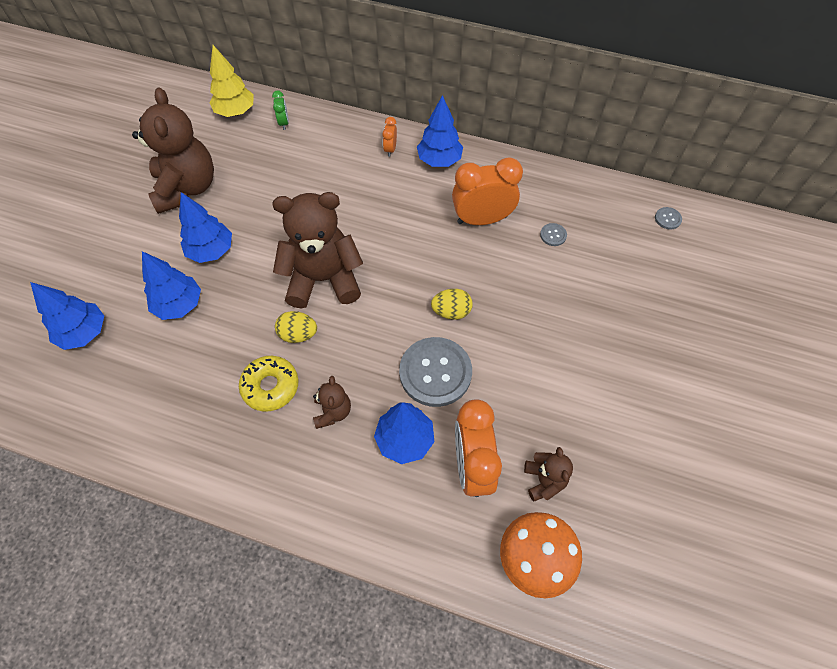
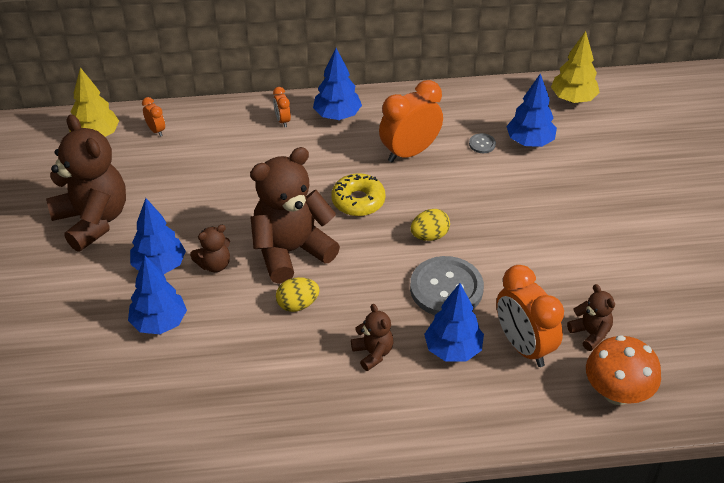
camera: 25 degrees left, 15 degrees down
(84, 333) = (74, 382): blue tree -> blue tree (529, 142)
(254, 267) = (214, 264): none -> brown teddy bear
(270, 386) = (300, 356): yellow donut -> yellow donut (358, 201)
(284, 123) = (156, 130): green clock -> orange clock
(667, 219) = (573, 99): grey button -> yellow tree

